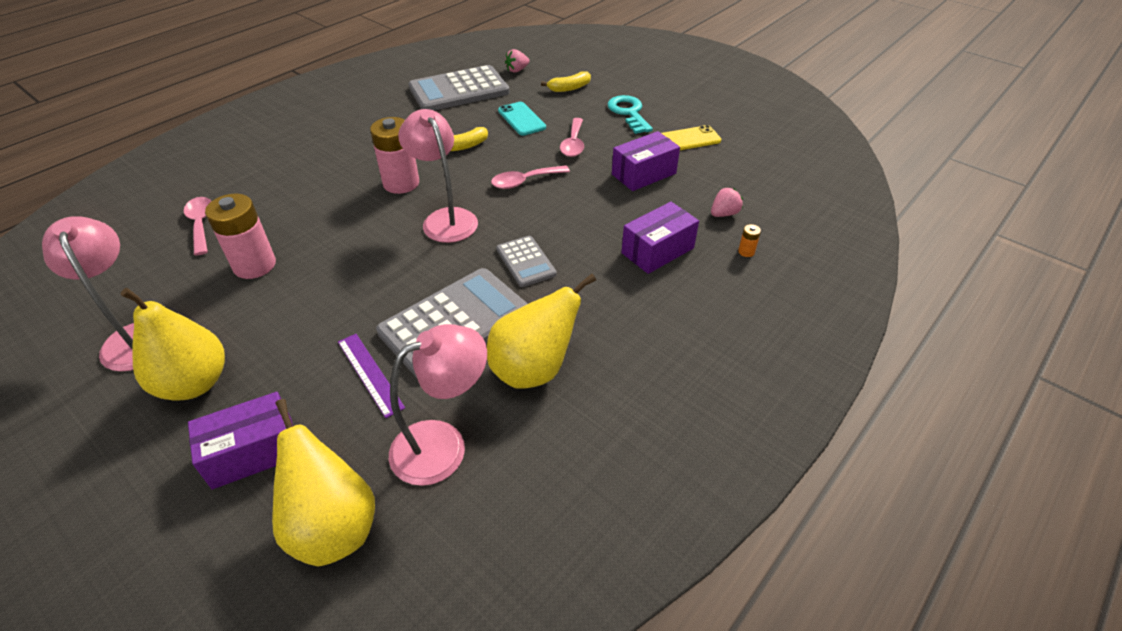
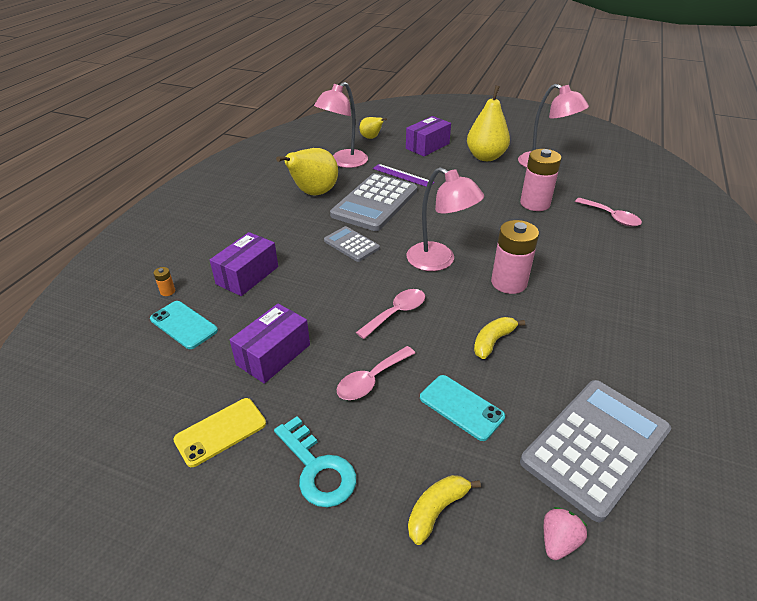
camera: 160 degrees right, 5 degrees down
(333, 526) = (371, 138): yellow pear -> yellow pear, size x0.54
(573, 144) = (371, 380): pink spoon -> pink spoon turned 120 degrees counterclockwise
(724, 214) = (183, 325): pink strawberry -> turquoise phone

